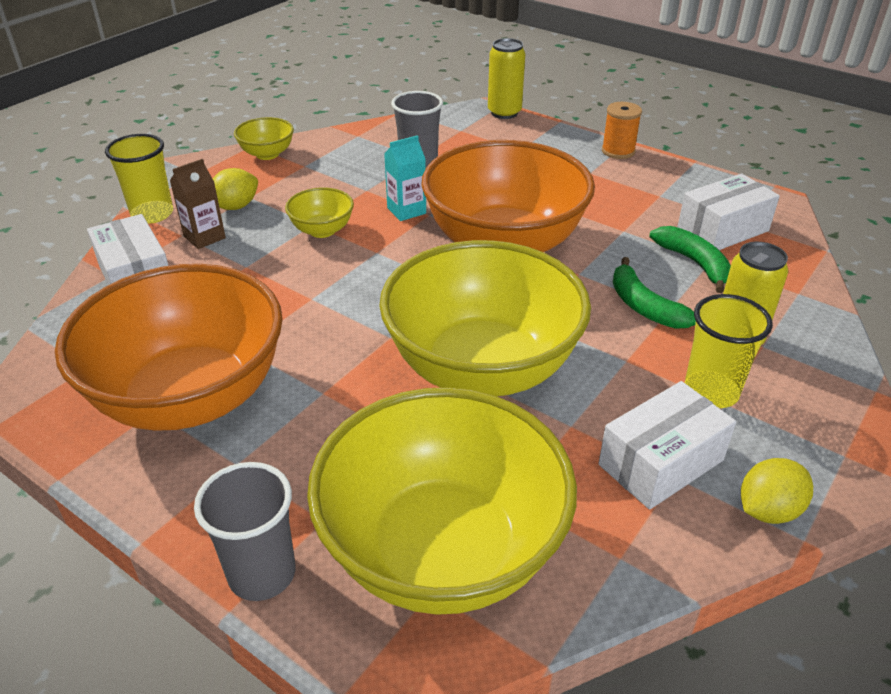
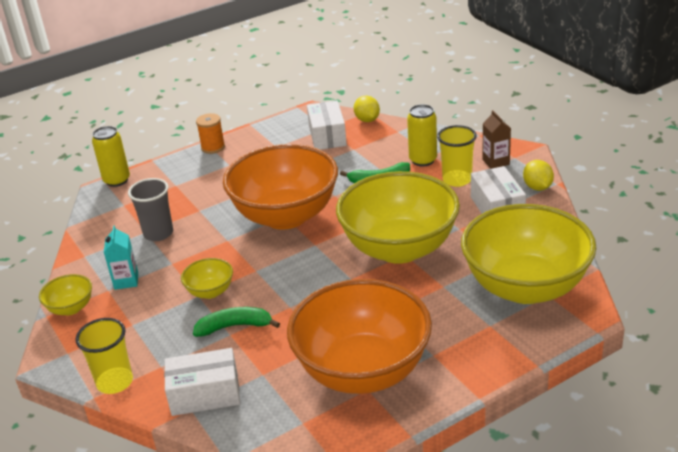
camera: 65 degrees left, 5 degrees down
(204, 237) = (174, 353): brown carton -> brown carton (496, 162)
(235, 206) = (141, 333): yellow lemon -> yellow lemon (367, 120)
(262, 574) = (518, 351): grey cup -> none
(406, 210) = (215, 249): turquoise carton -> turquoise carton (126, 281)
(694, 263) = (352, 154): green banana -> green banana (234, 326)

